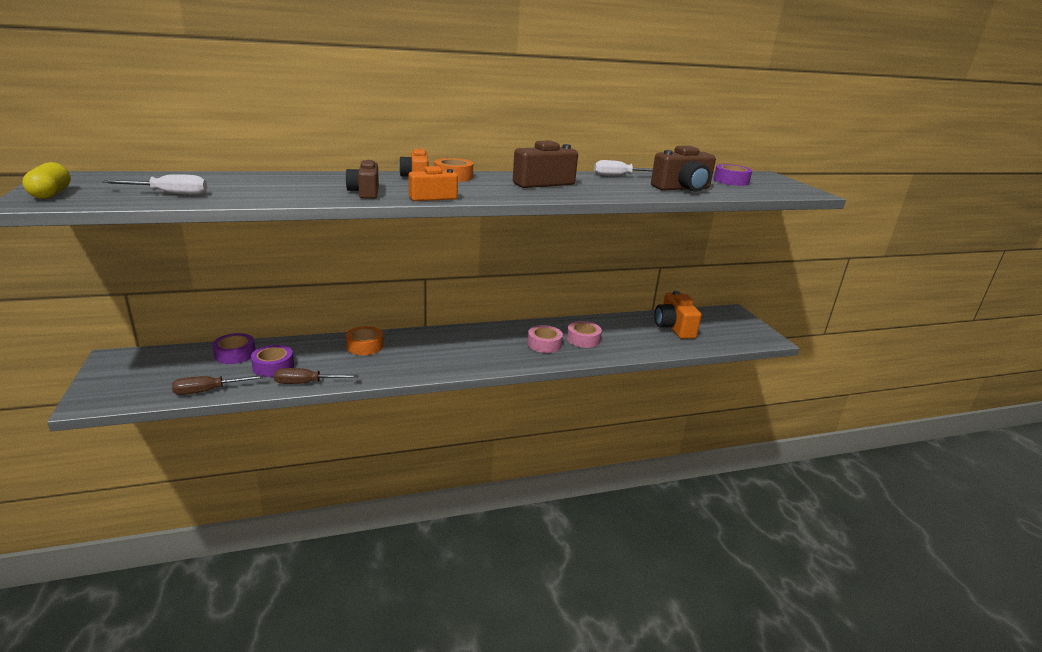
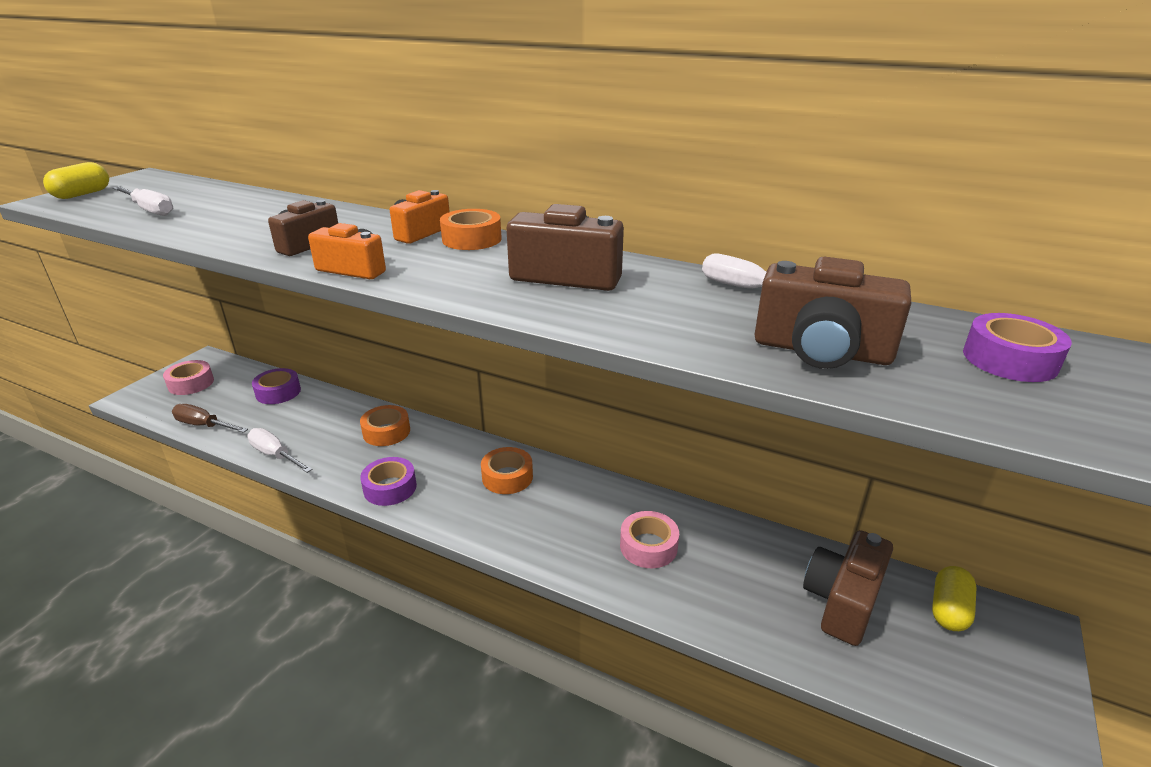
camera: 45 degrees right, 5 degrees up
(273, 366) = (282, 421): purple tape -> purple tape (390, 488)
(306, 383) = (275, 455): brown screwdriver -> white screwdriver
(475, 339) = (507, 477): none -> orange tape
(544, 344) = (581, 527): pink tape -> pink tape (191, 383)
(673, 327) = (842, 601): orange camera -> brown camera
(706, 316) = (949, 610): none -> yellow capsule

